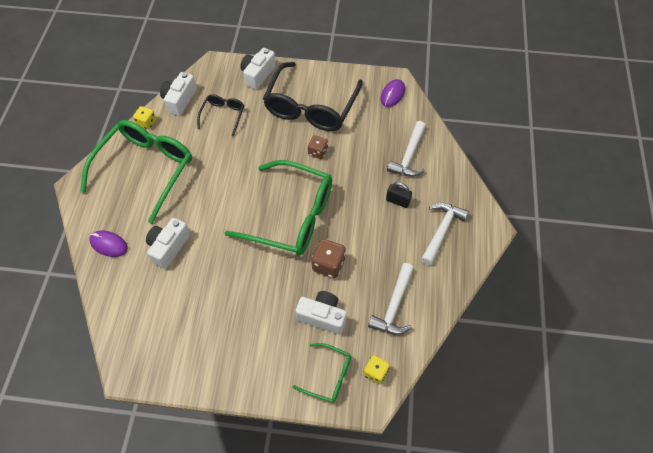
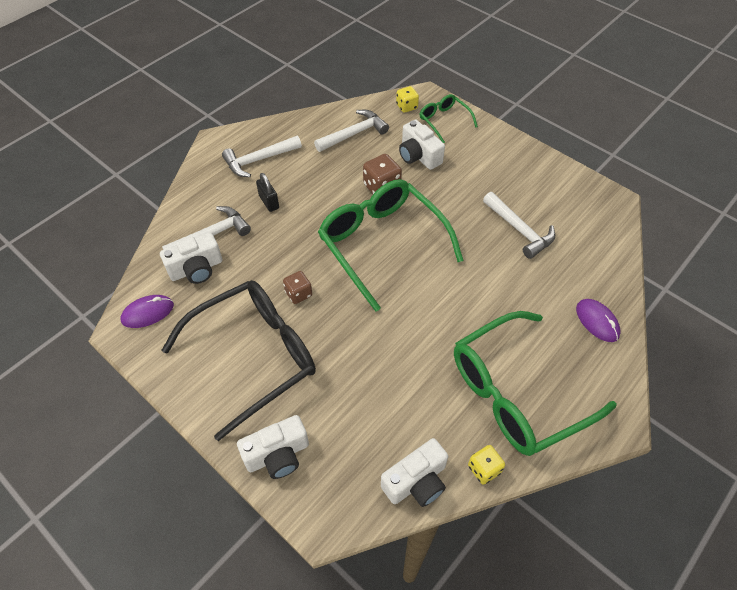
camera: 145 degrees left, 5 degrees down
(169, 247) = (529, 283): white camera -> white camera (196, 269)
(197, 289) = (519, 230): none -> white hammer
(223, 115) = (372, 414): black glasses -> none

